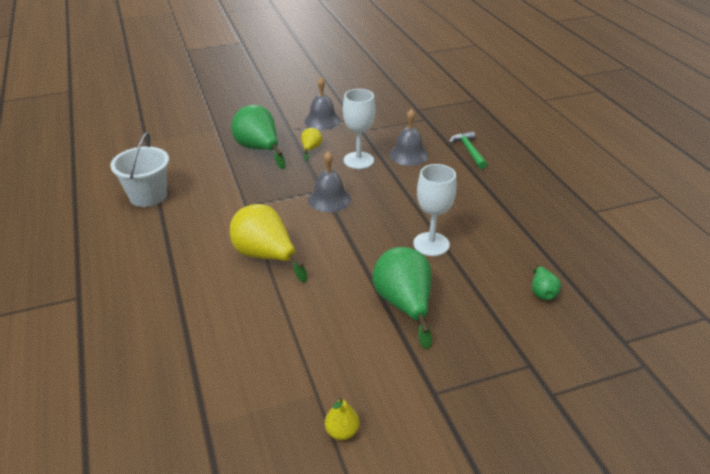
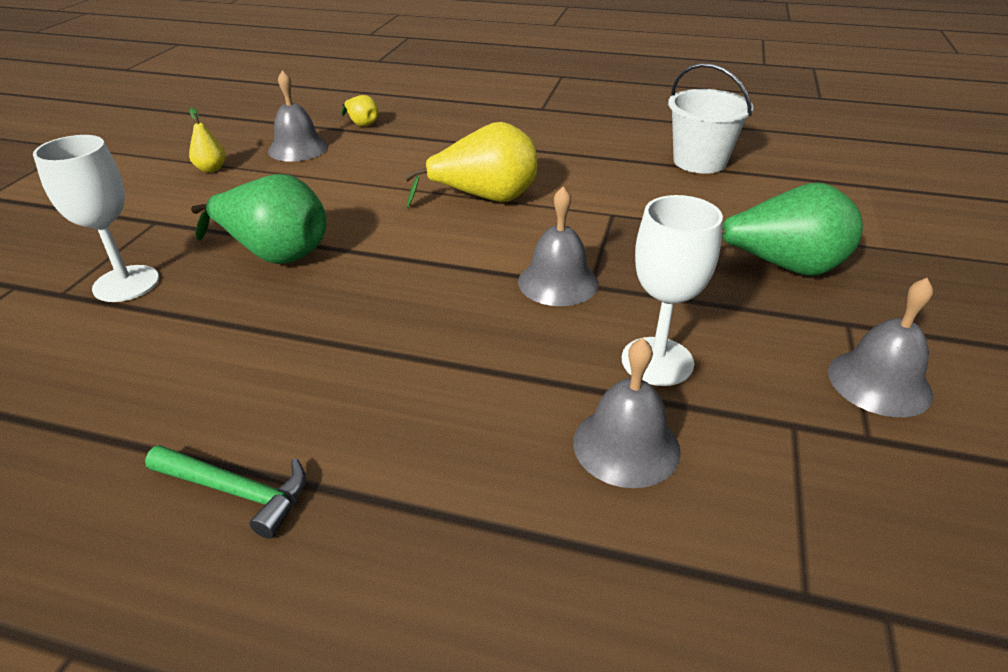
camera: 125 degrees right, 0 degrees up
(262, 402) = (298, 148): none -> grey bell
(311, 149) = (745, 321): yellow pear -> yellow pear (362, 123)
(431, 244) = (335, 327): white goblet -> white goblet (126, 284)
(469, 151) = (557, 579): green hammer -> green hammer (237, 491)
(542, 292) = (96, 378): green pear -> none

